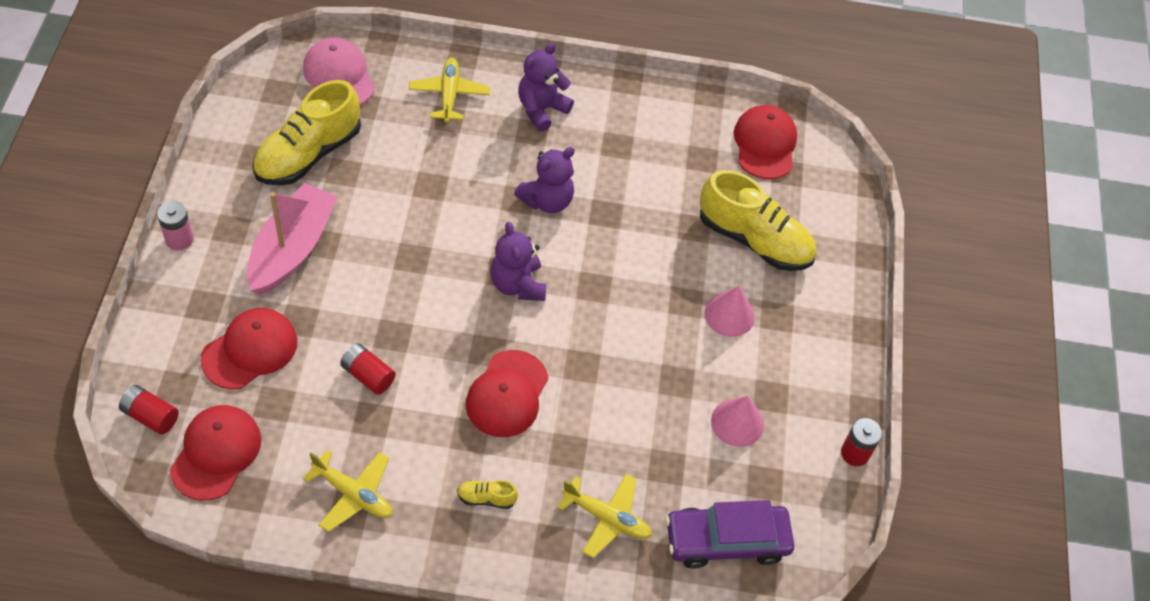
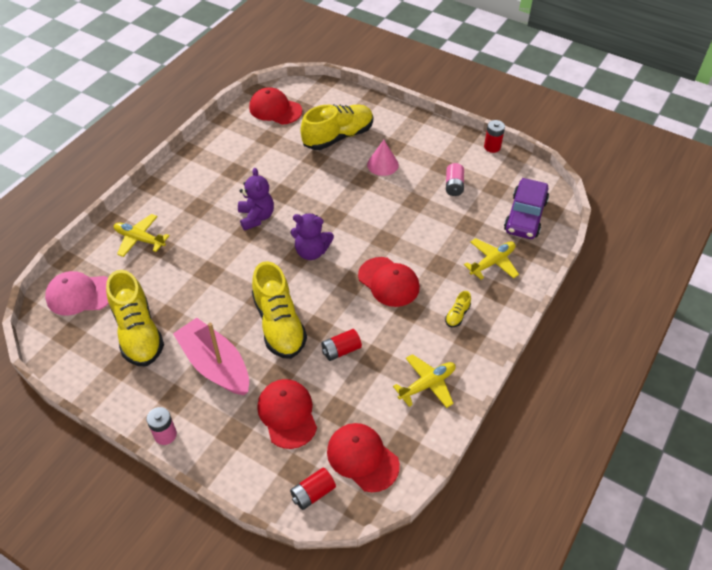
camera: 60 degrees left, 5 degrees down
(380, 292) = (279, 324): none -> yellow shoe
(541, 109) = (183, 197): purple teddy bear -> none
(737, 422) = (454, 186): pink cone -> pink battery

